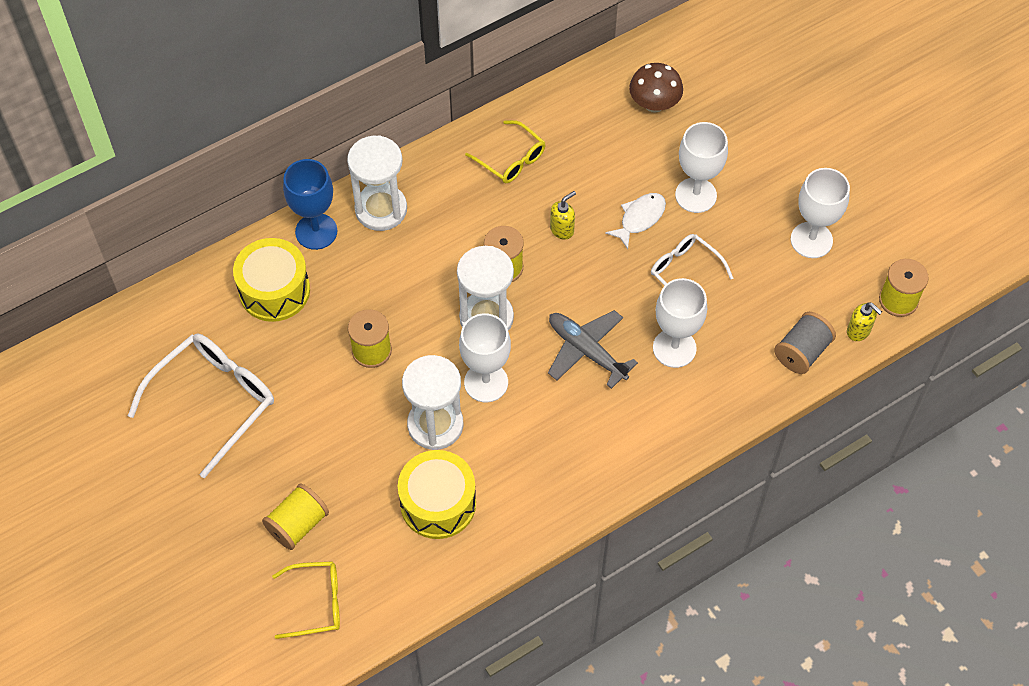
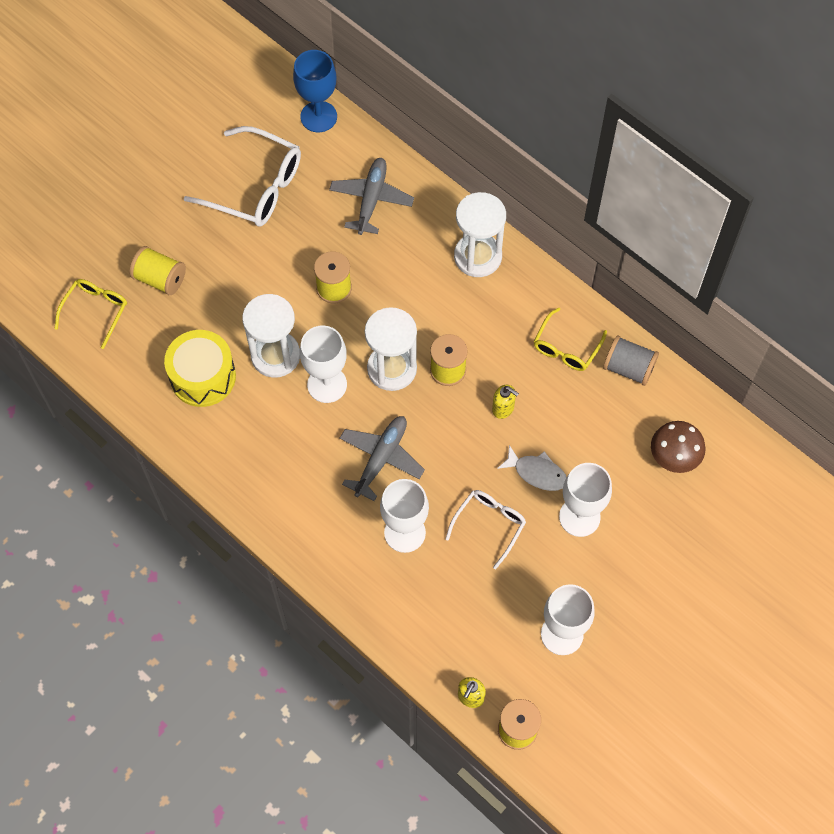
camera: 75 degrees right, 5 degrees up
(274, 290) = (371, 199): yellow drum -> grey plane
(316, 231) = (439, 213): blue goblet -> blue goblet (318, 117)
(316, 603) = (95, 311): yellow glasses -> yellow glasses turned 135 degrees counterclockwise
(802, 352) = (432, 648): grey spool -> grey spool (628, 368)

